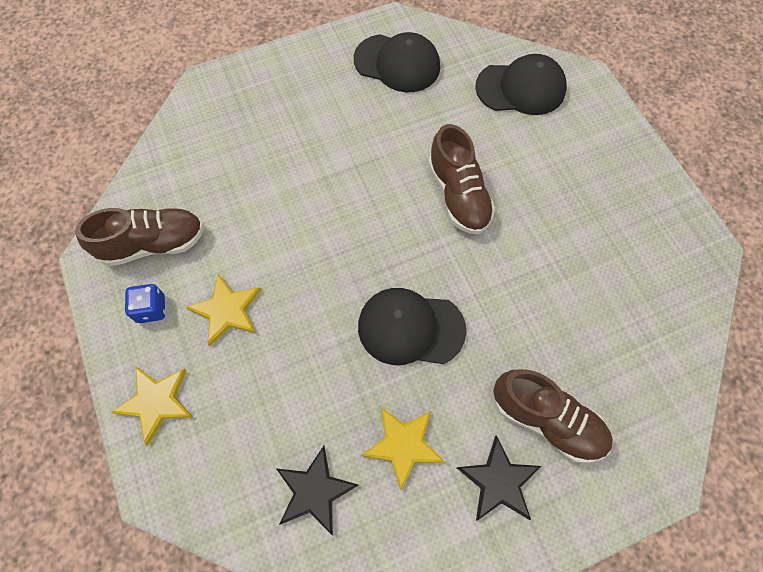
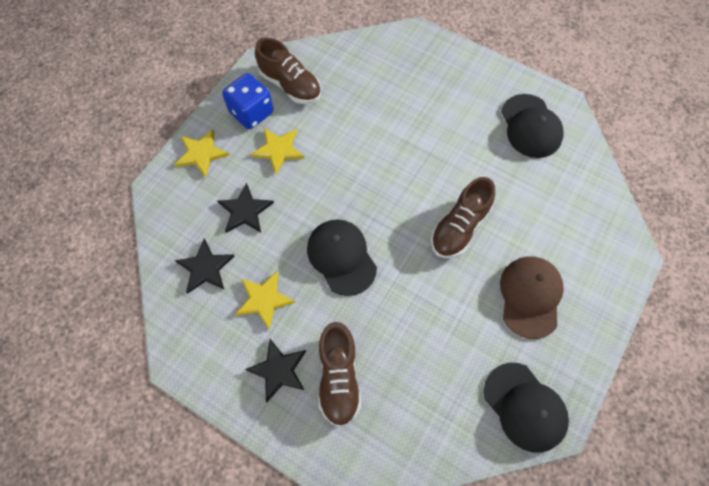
camera: 55 degrees right, 0 degrees up
(151, 309) = (251, 112): blue dice -> blue dice, size x1.70
(275, 397) = (245, 211): none -> black star
(521, 88) = (583, 216): black cap -> black cap (525, 407)
(572, 185) = (530, 296): none -> brown cap

